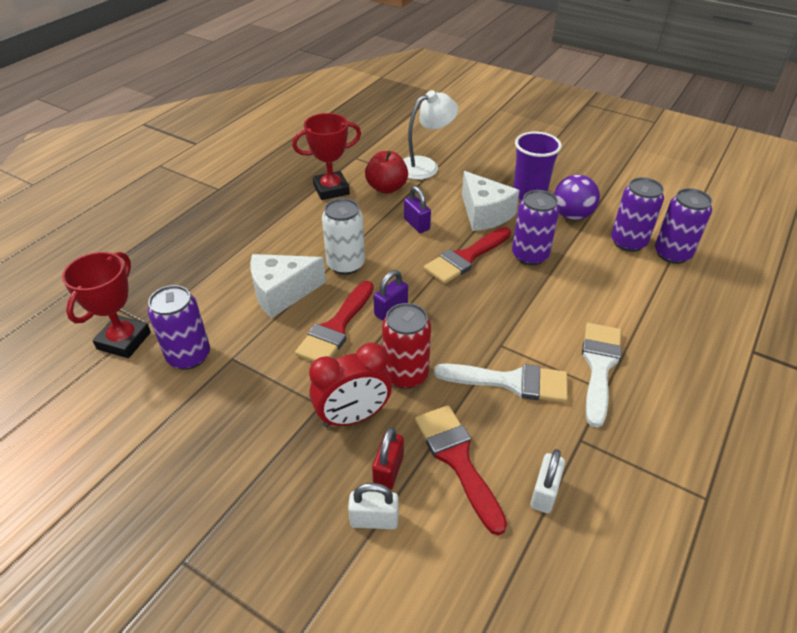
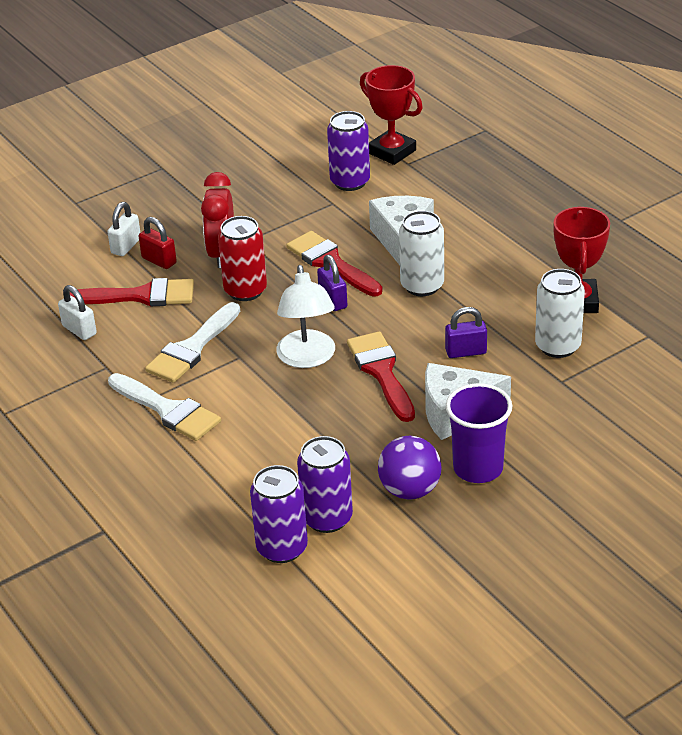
camera: 115 degrees right, 5 degrees down
(387, 188) = (557, 346): red apple -> white can
(425, 166) = (597, 393): white lamp -> white lamp (307, 358)
(529, 255) = (355, 423): purple can -> none

